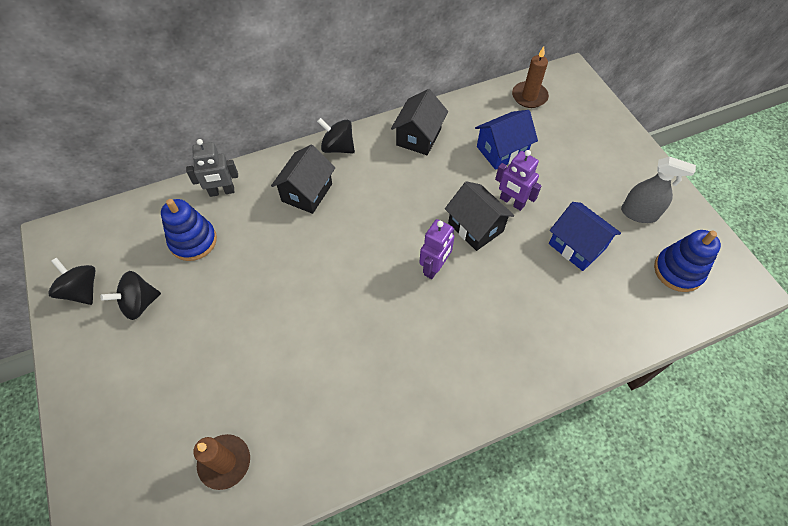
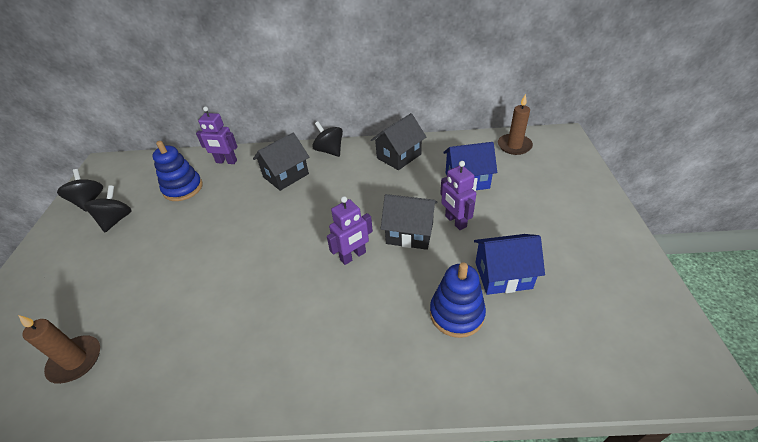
camera: 25 degrees right, 15 degrees down
(140, 303) = (116, 220): black spinning top -> black spinning top turned 105 degrees clockwise
(222, 192) = (226, 162): grey robot -> purple robot
(475, 227) = (409, 233): black house -> black house turned 60 degrees counterclockwise
(577, 246) = (503, 275): blue house -> blue house turned 75 degrees counterclockwise
(639, 213) = (587, 263): grey spray bottle -> none
(678, 271) = (613, 331): blue stacking toy -> blue stacking toy (456, 313)

